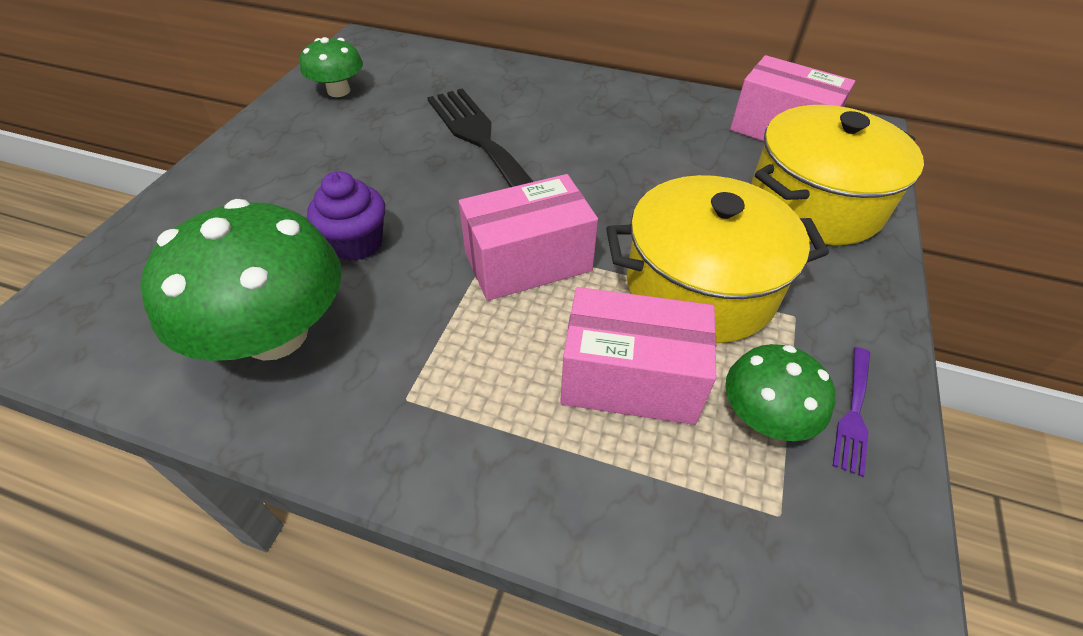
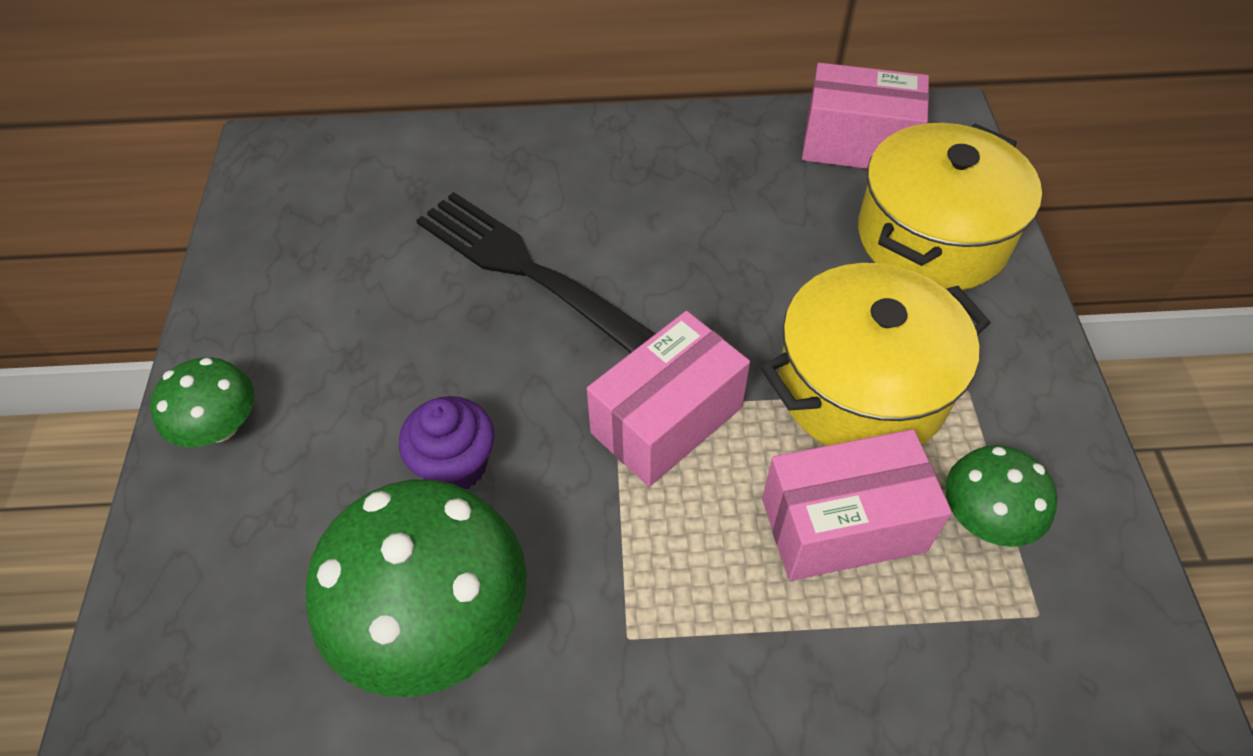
camera: 20 degrees left, 5 degrees up
(338, 91) = (287, 243): green mushroom -> green mushroom (220, 427)
(853, 412) = (1061, 480): purple fork -> none

